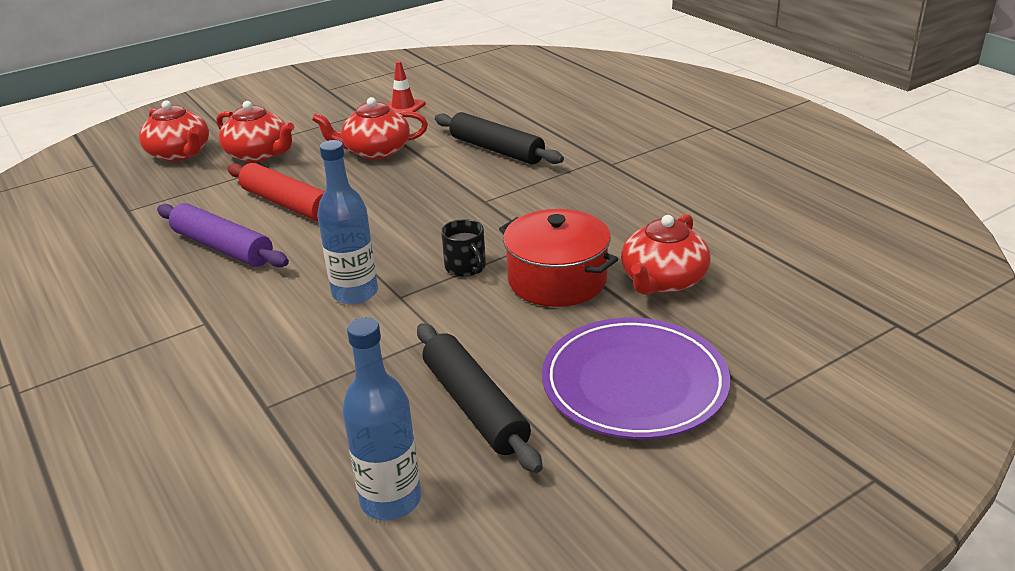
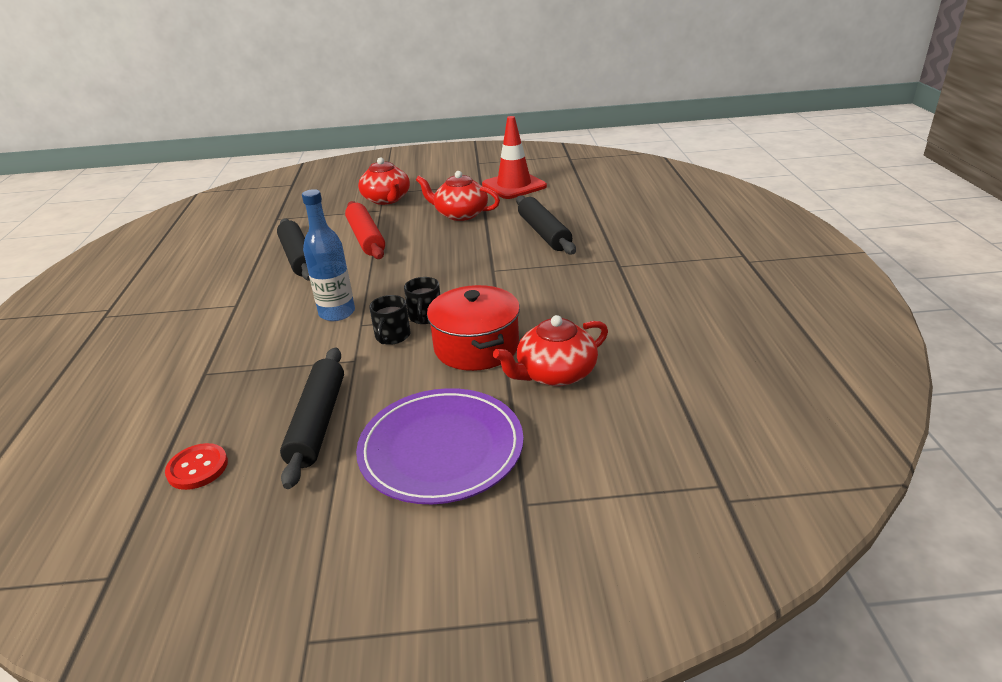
camera: 30 degrees right, 0 degrees up
(180, 153) = (343, 188): red teapot -> none
(222, 247) = (298, 257): purple rolling pin -> black rolling pin
(390, 500) = (197, 468): blue bottle -> red button
(403, 107) = (514, 186): red traffic cone -> red traffic cone, size x1.80
(452, 297) = (392, 336): none -> black mug

